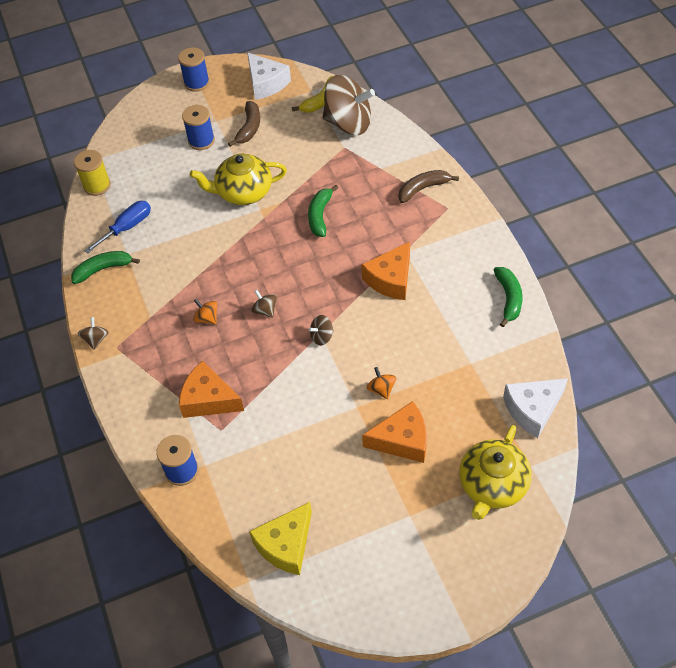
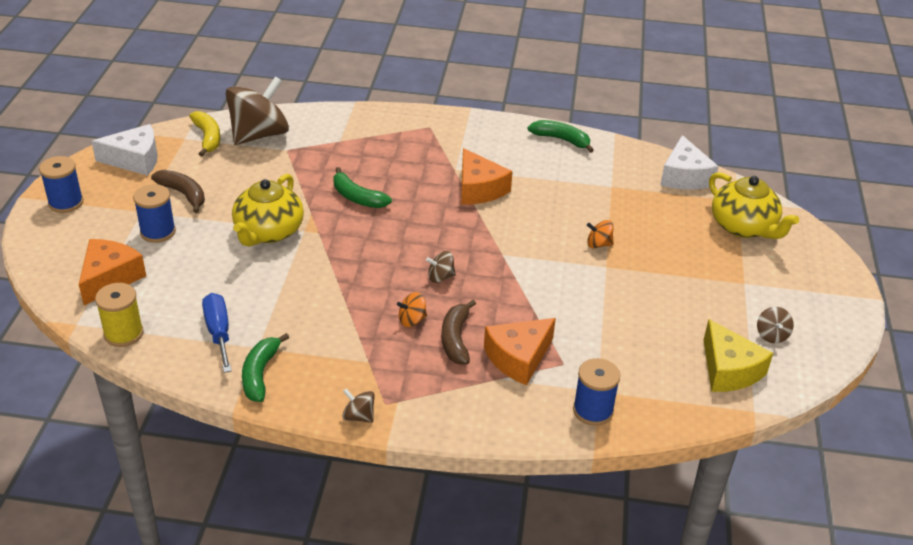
camera: 65 degrees left, 15 degrees down
(322, 336) = (507, 255): brown spinning top -> brown spinning top (772, 335)
(402, 440) = (663, 255): orange cheese -> orange cheese (110, 278)
(423, 189) = (392, 129): brown banana -> brown banana (456, 339)

